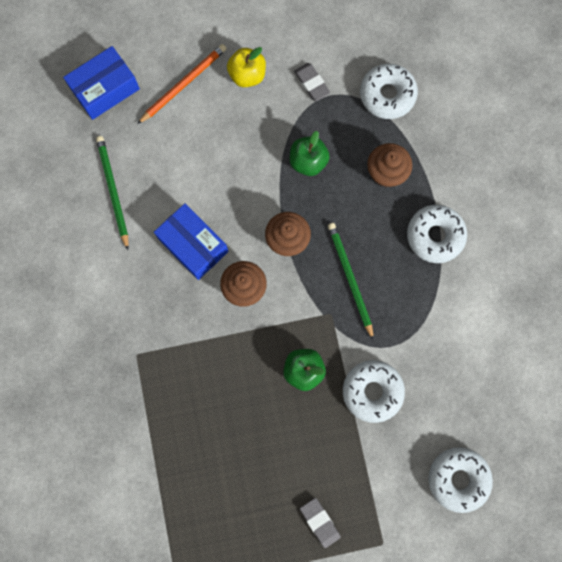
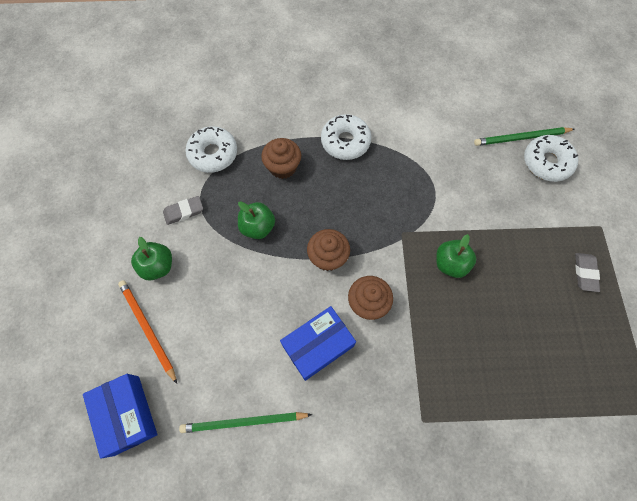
camera: 80 degrees left, 10 degrees down
(247, 75) = (158, 266): yellow apple -> green apple
(320, 522) = (585, 273): grey eraser -> grey eraser turned 60 degrees counterclockwise
(350, 279) = (372, 211): green pencil -> green pencil (521, 138)
(372, 391) = (473, 211): white donut -> none

